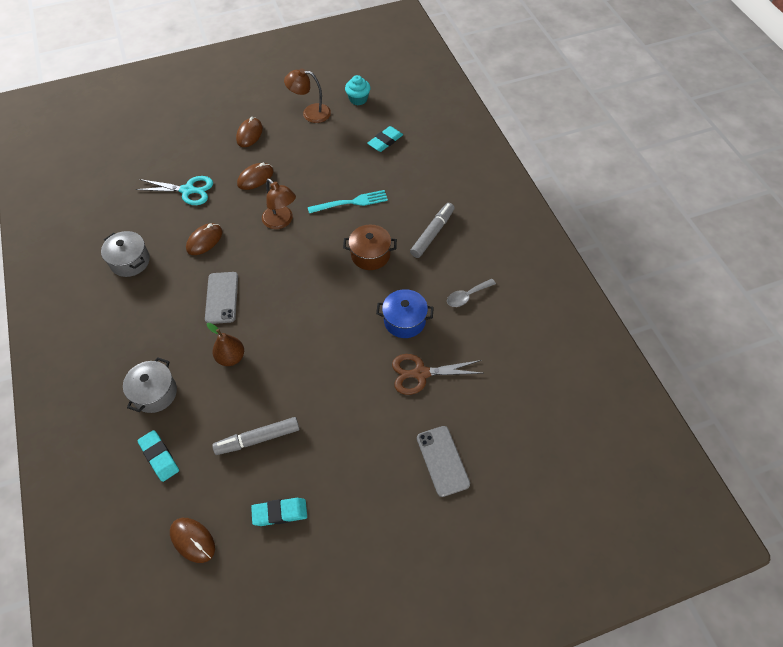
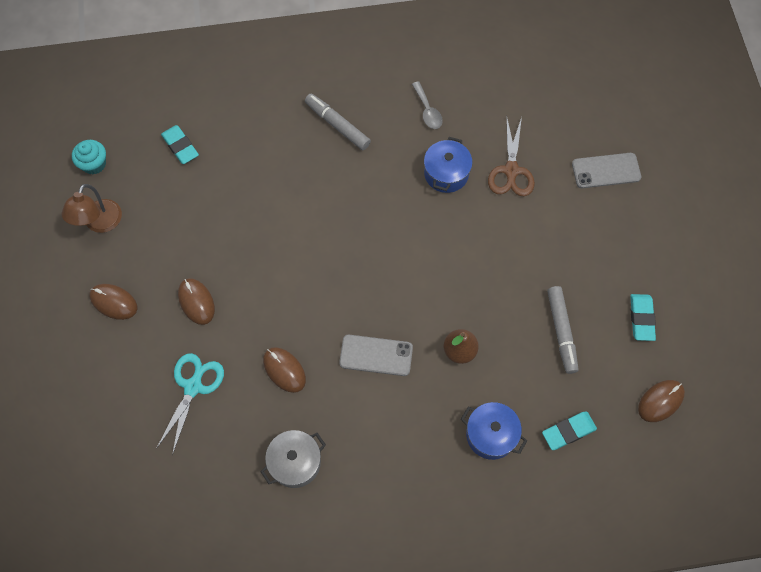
camera: 80 degrees left, 10 degrees up
(155, 393) = (491, 435): grey pot -> blue pot
(281, 221) = (277, 279): brown lamp -> none
(351, 202) = (268, 198): turquoise fork -> none
(370, 255) = (352, 191): brown pot -> none

